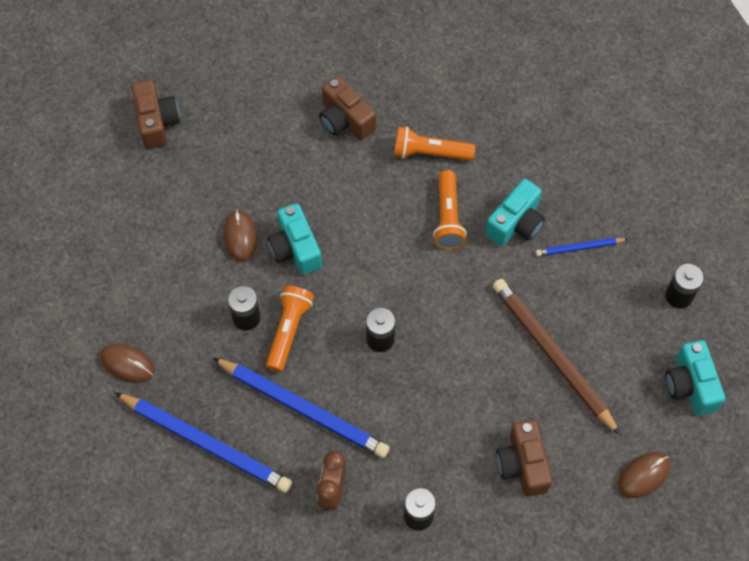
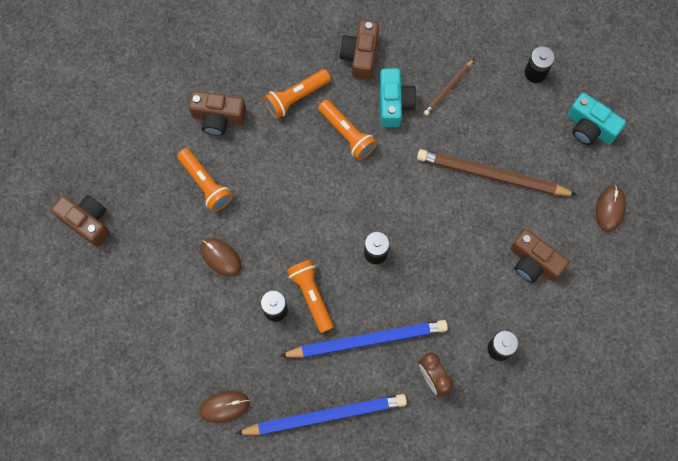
camera: 40 degrees left, 10 degrees up
(283, 166) = (206, 184): none -> orange flashlight
(295, 248) = (265, 236): turquoise camera -> none
(521, 160) = (360, 55): none -> brown camera
(579, 248) = (448, 88): blue pencil -> brown pencil

